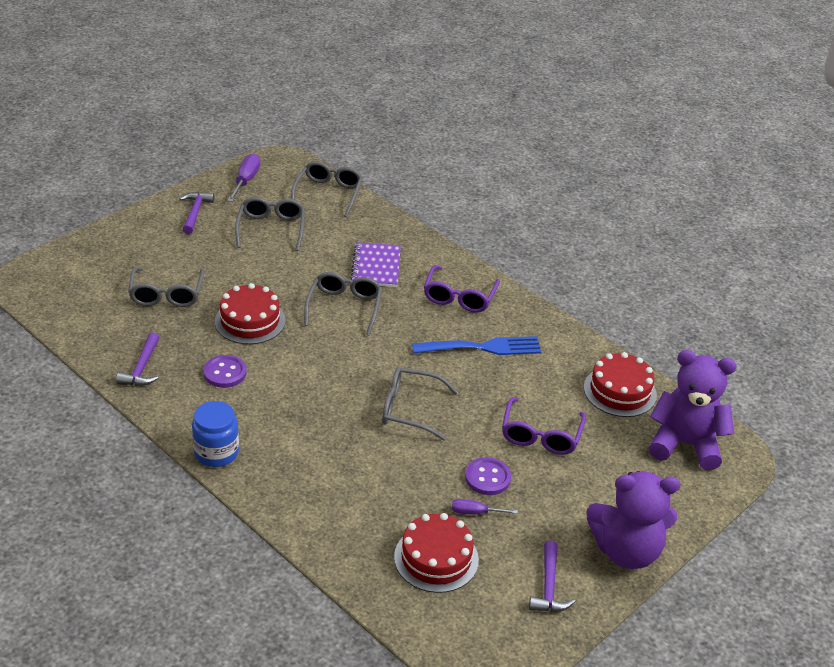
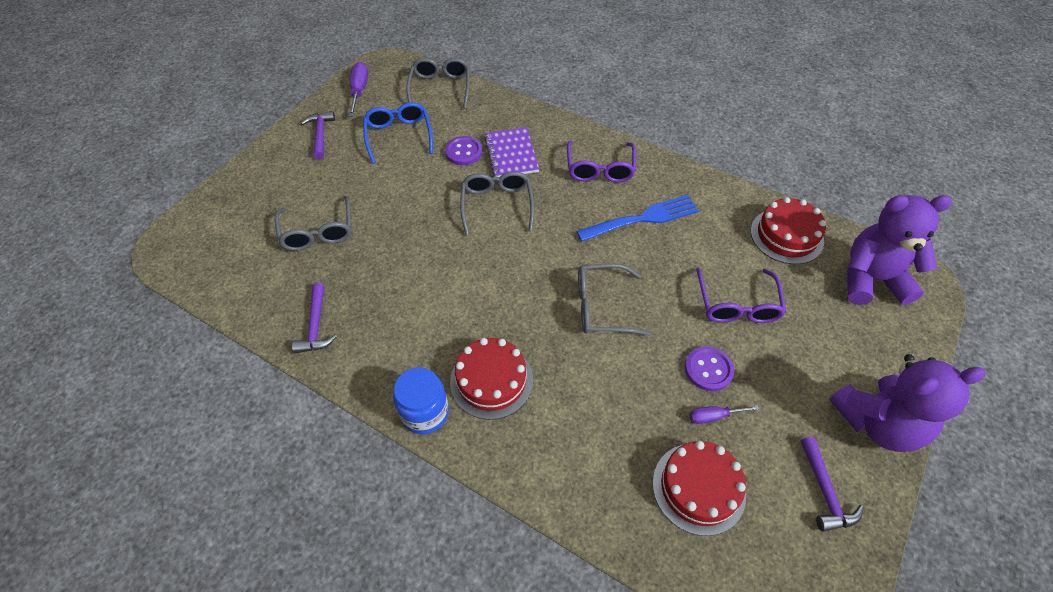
camera: 10 degrees left, 15 degrees up
(225, 373) = (404, 310): purple button -> purple button (463, 152)
(250, 321) = (410, 242): red cake -> red cake (491, 380)
(271, 228) = (399, 136): grey glasses -> blue glasses

